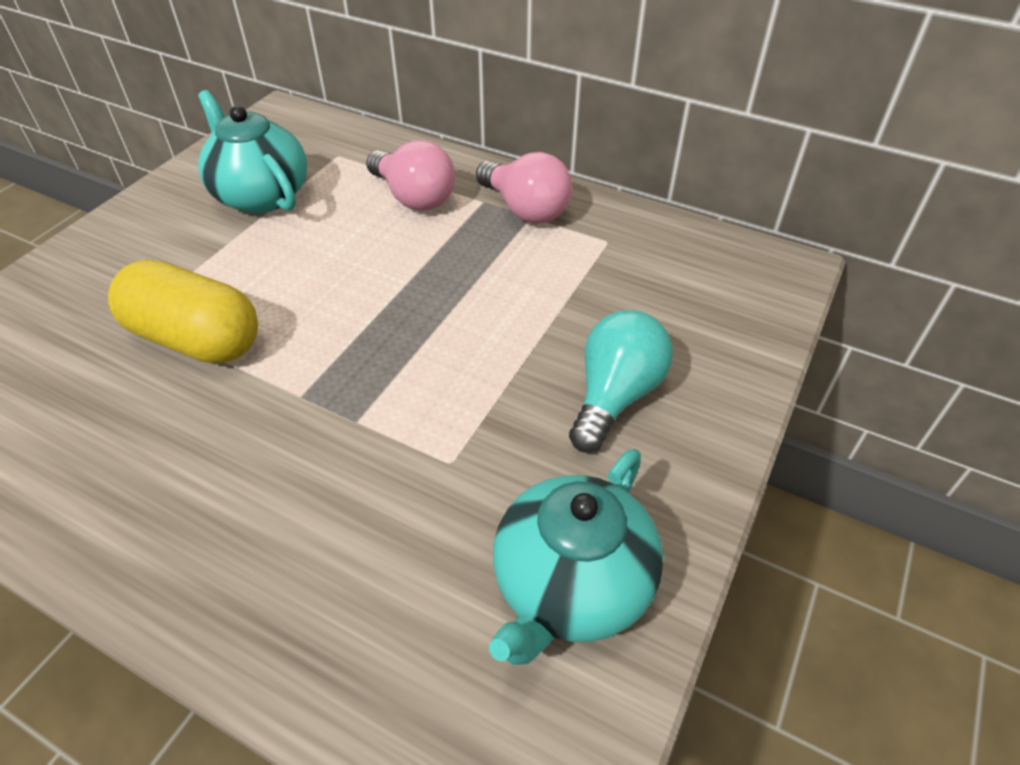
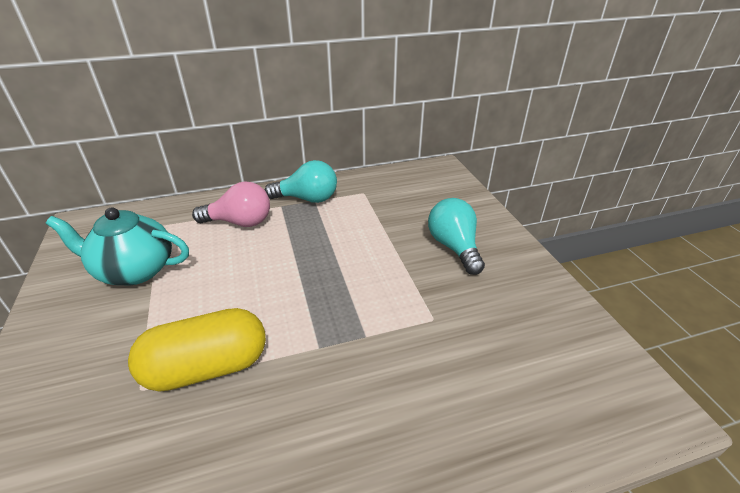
camera: 45 degrees left, 10 degrees down
(525, 209) = (307, 199): pink light bulb -> turquoise light bulb
(571, 586) = (544, 325): turquoise teapot -> none

